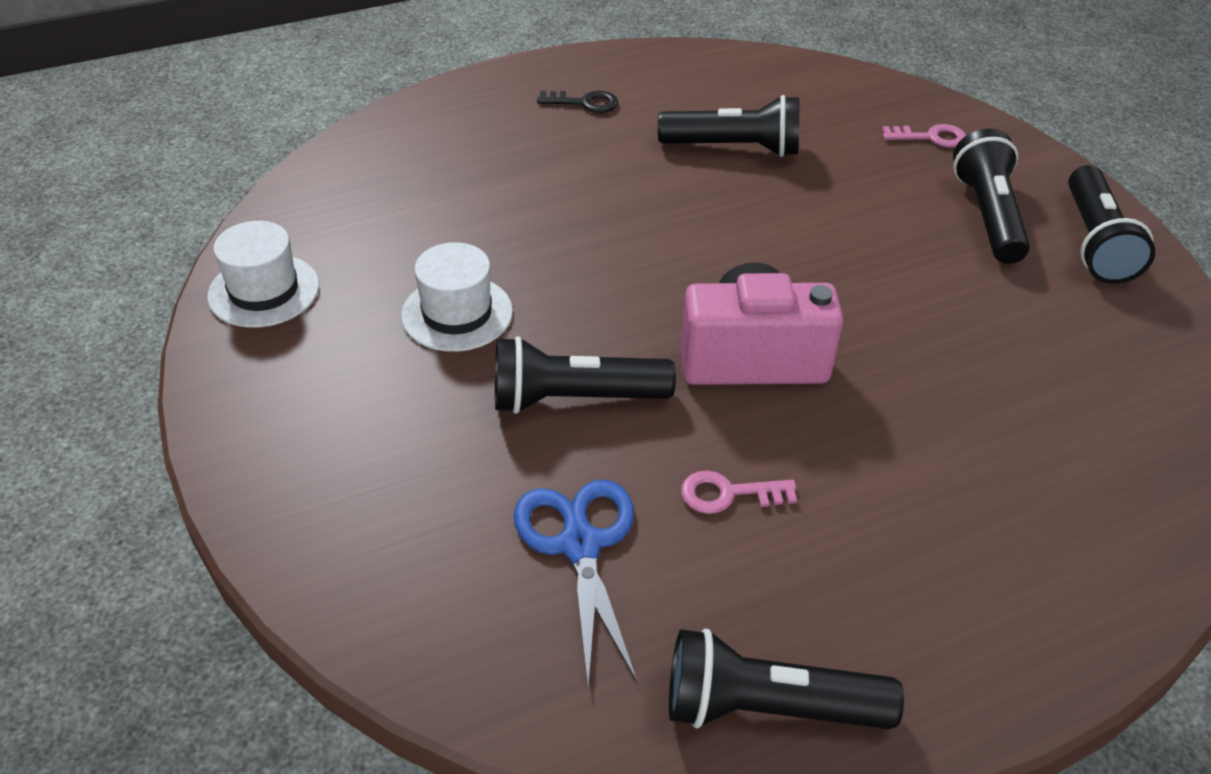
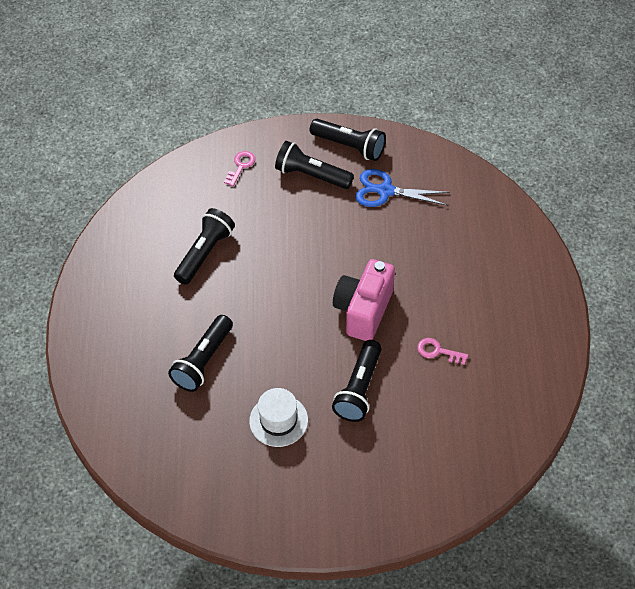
camera: 65 degrees left, 10 degrees up
(264, 291) = (219, 505): white hat -> none
(580, 545) = (443, 414): blue scissors -> blue scissors (385, 191)
(584, 103) = (124, 306): black key -> none
(728, 494) = (438, 351): pink key -> pink key turned 90 degrees clockwise
(767, 708) = (540, 379): black flashlight -> black flashlight (203, 361)

